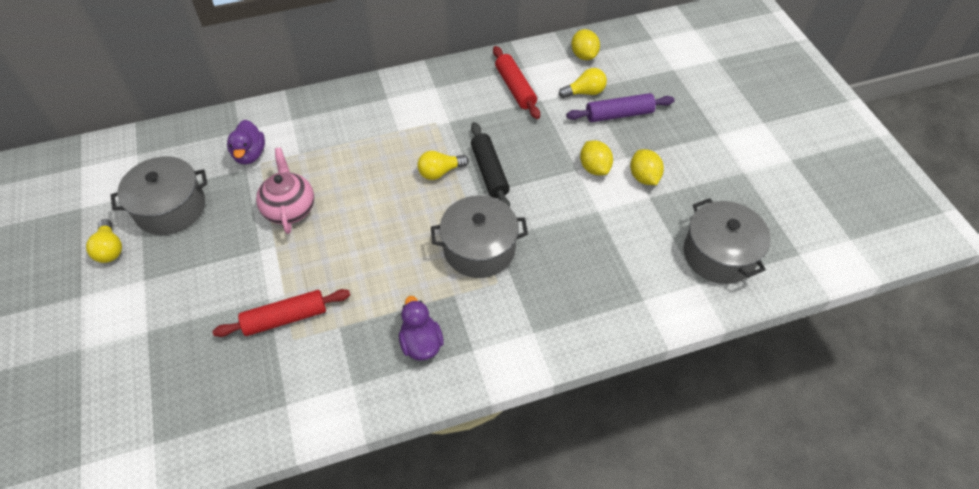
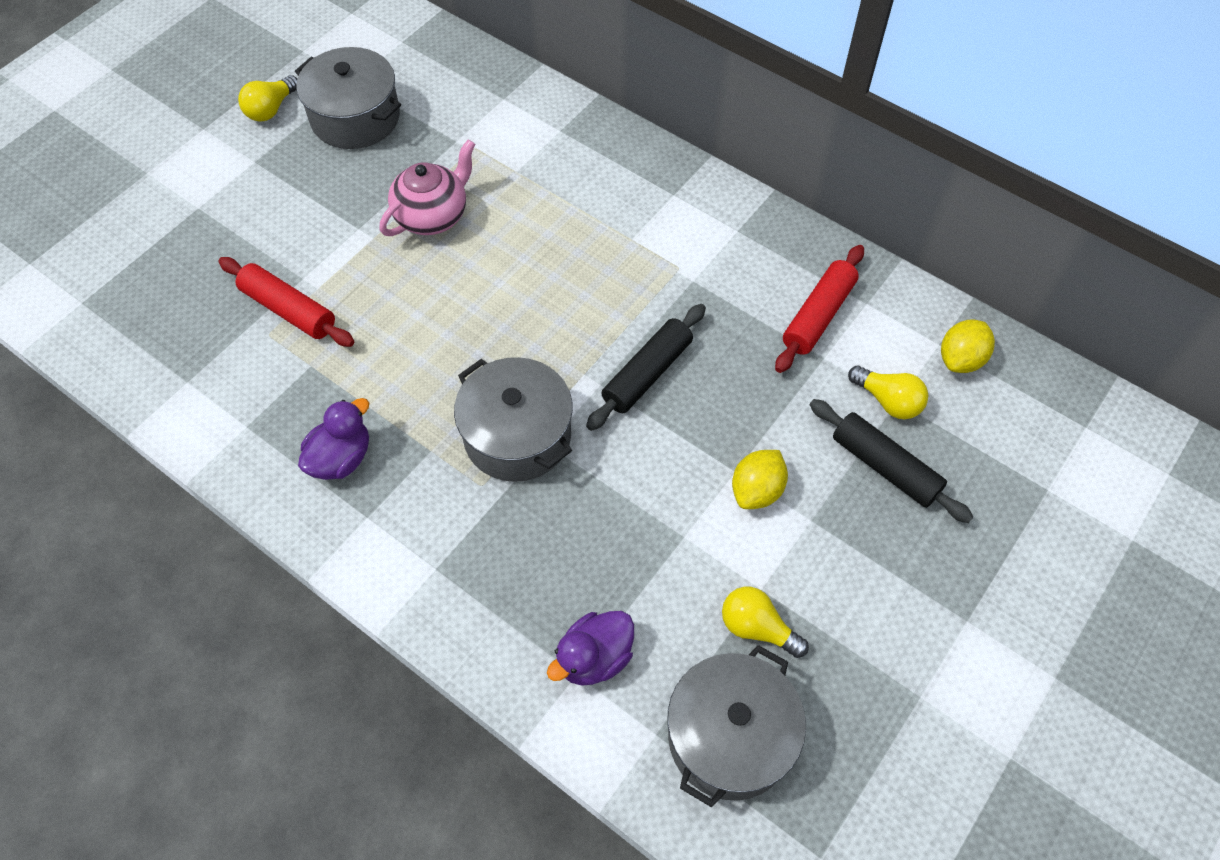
camera: 55 degrees right, 5 degrees up
(250, 154) = (478, 130): purple duck -> purple duck (594, 658)
(440, 172) = (603, 322): yellow light bulb -> yellow light bulb (757, 628)
(619, 114) = (884, 467): purple rolling pin -> black rolling pin
(644, 177) = (792, 562): yellow lemon -> none

